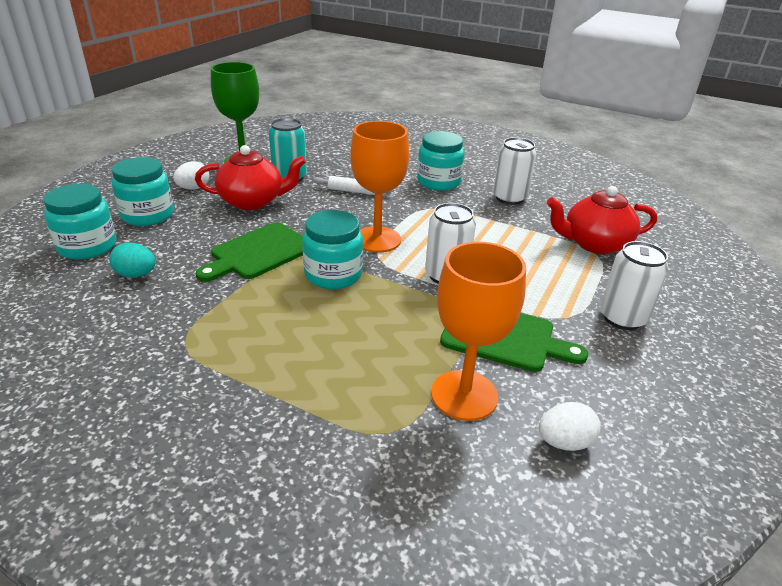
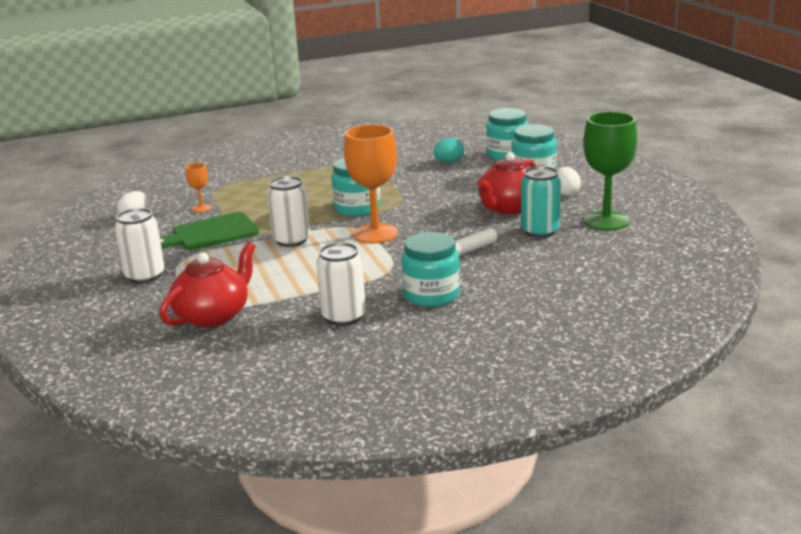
camera: 135 degrees right, 10 degrees down
(259, 252) = (422, 194): green cutting board -> none
(464, 395) = (201, 208): orange goblet -> orange goblet, size x0.46

